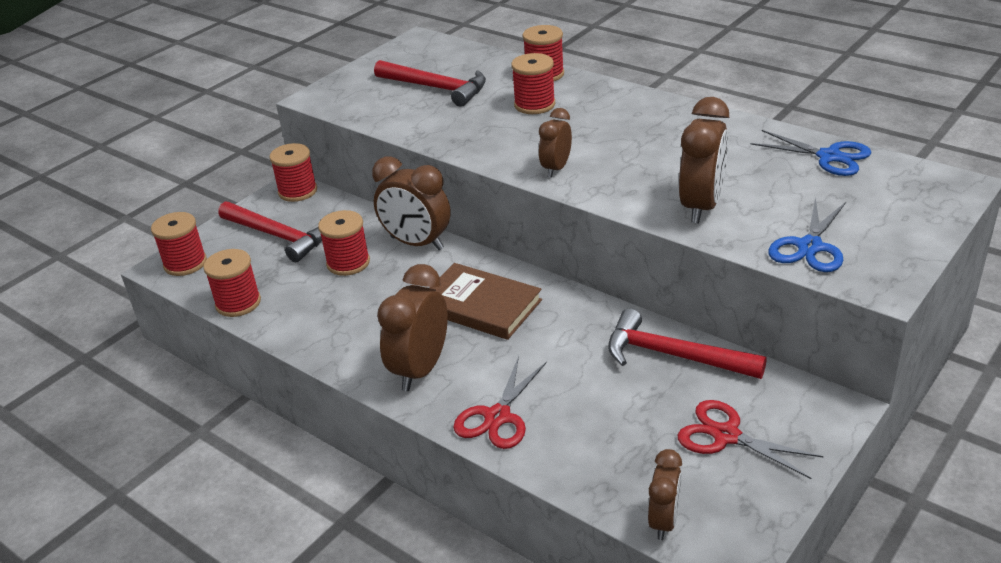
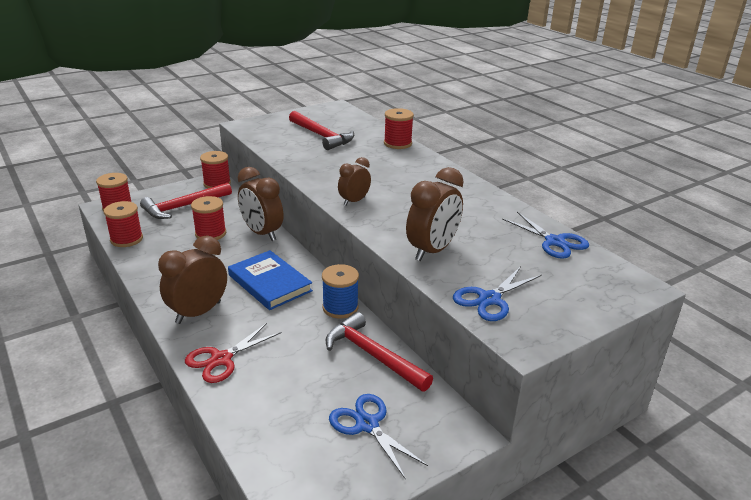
camera: 15 degrees right, 5 degrees down
(278, 236) = (183, 207): red hammer -> red hammer turned 90 degrees clockwise
(480, 305) = (270, 283): brown book -> blue book
(534, 105) = (375, 160): red spool -> none
(592, 310) = (340, 308): none -> blue spool
(664, 521) = (274, 472): brown clock -> none
(726, 435) = (367, 425): red scissors -> blue scissors

